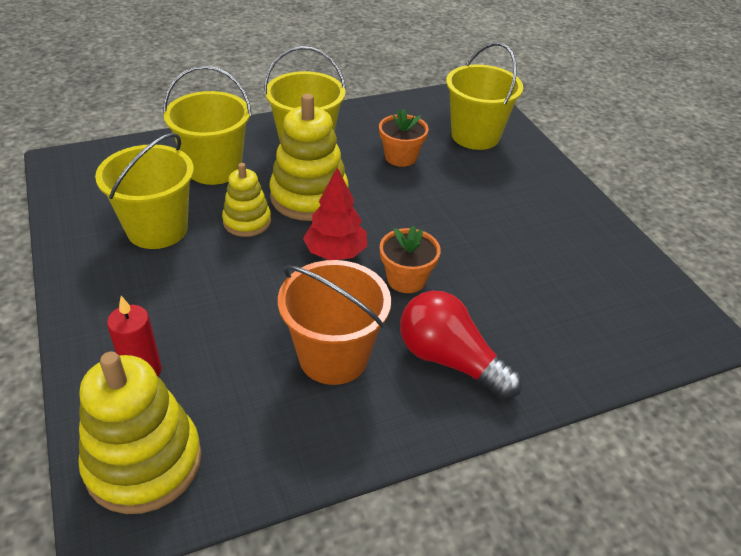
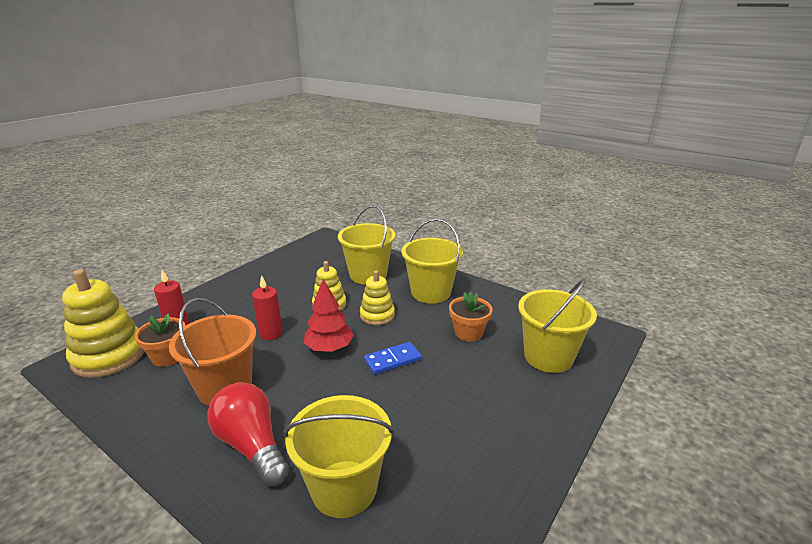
camera: 60 degrees right, 15 degrees down
(157, 229) = (295, 282): yellow bucket -> yellow bucket (344, 488)
(258, 288) = (271, 333): none -> red candle
(309, 197) = (377, 315): yellow stacking toy -> yellow stacking toy, size x0.59
(399, 219) = (393, 360): none -> blue domino
(406, 279) = (327, 389): orange flower pot -> orange flower pot (168, 356)
(449, 360) = (252, 446): red light bulb -> red light bulb turned 45 degrees counterclockwise

